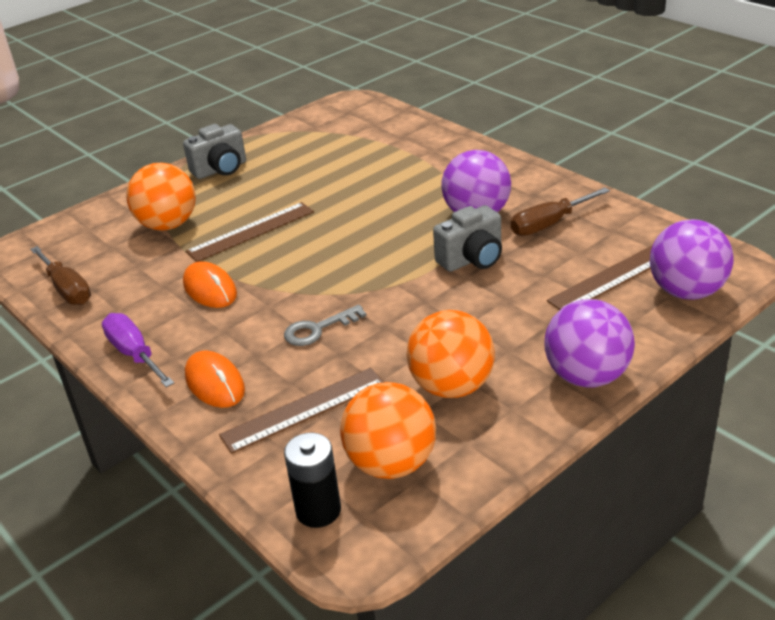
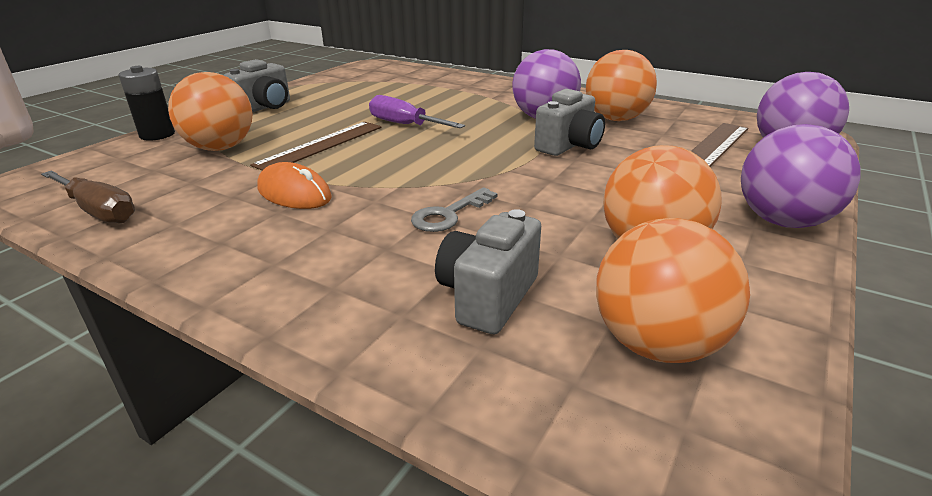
camera: 20 degrees left, 5 degrees down
(134, 354) = (214, 266): purple screwdriver -> purple screwdriver (405, 125)
(215, 383) = (345, 284): orange mouse -> none
(304, 409) = (488, 297): brown ruler -> grey camera
(318, 510) = (607, 432): black battery -> black battery (157, 135)
(549, 224) = (616, 119): brown screwdriver -> orange ball

